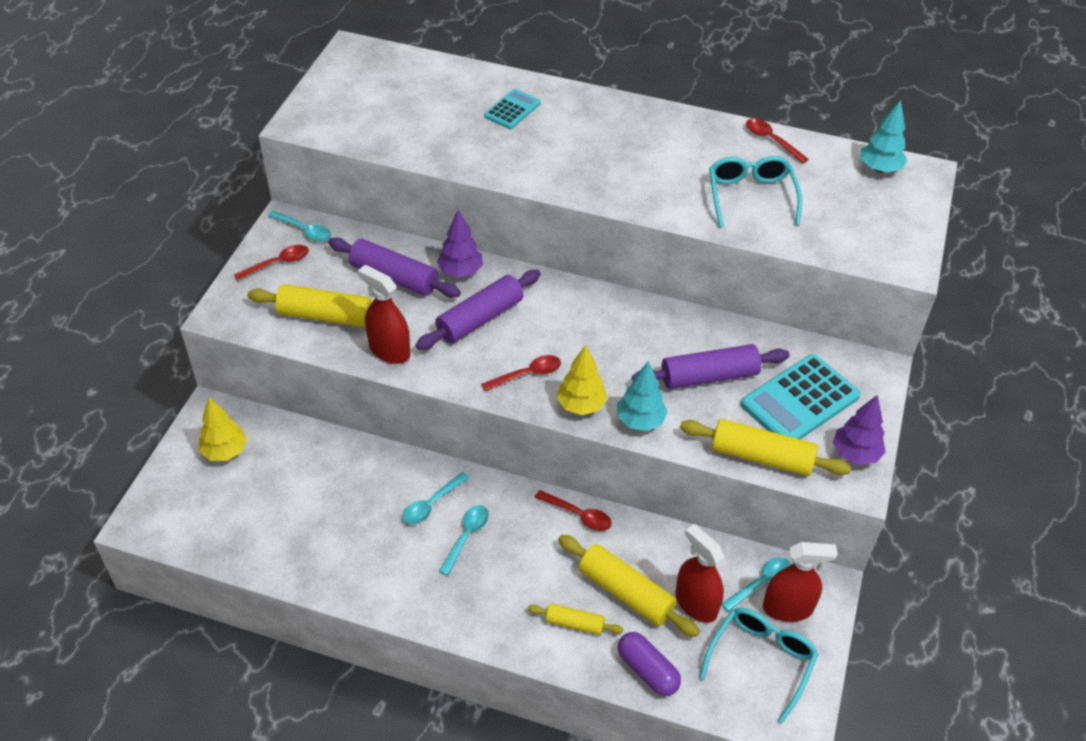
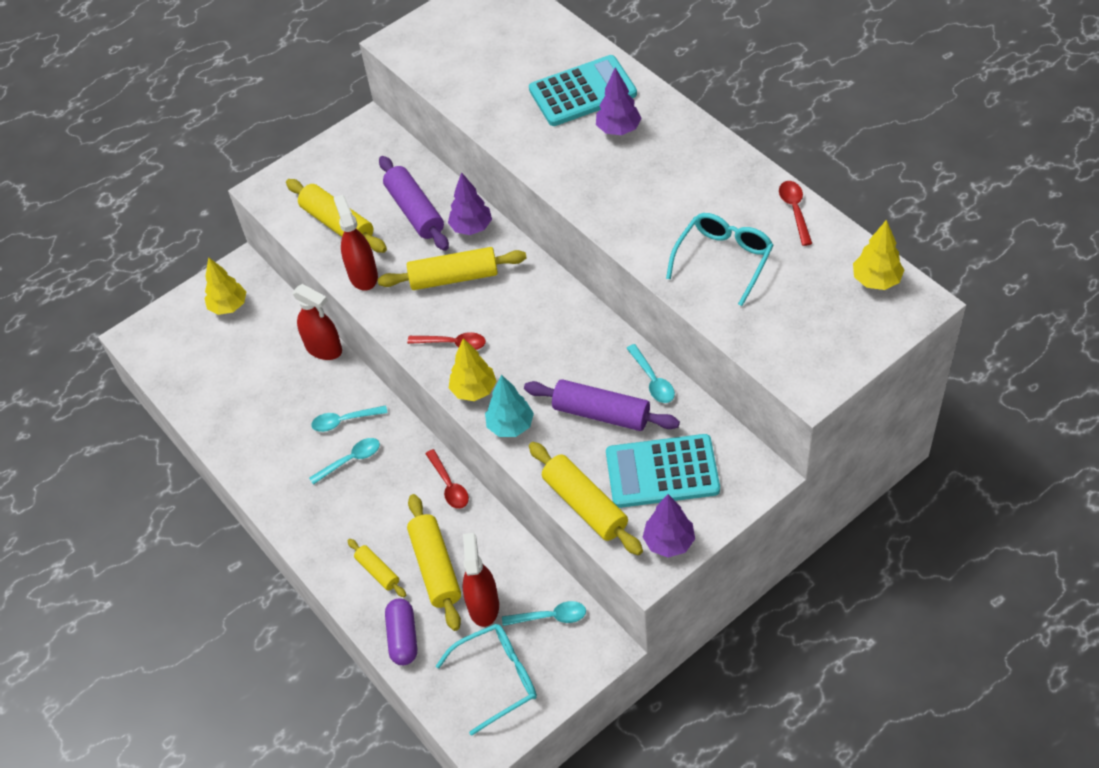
camera: 40 degrees right, 5 degrees up
(277, 263) = (335, 162): red spoon -> none
(304, 230) = (377, 140): turquoise spoon -> turquoise spoon (652, 380)
(480, 319) = (454, 278): purple rolling pin -> yellow rolling pin
(512, 110) = (582, 92): turquoise calculator -> turquoise calculator, size x1.79
(570, 128) = (618, 129): none -> purple tree
(788, 608) = (555, 649): red spray bottle -> red spray bottle (324, 348)
(879, 169) = (876, 280): turquoise tree -> yellow tree

